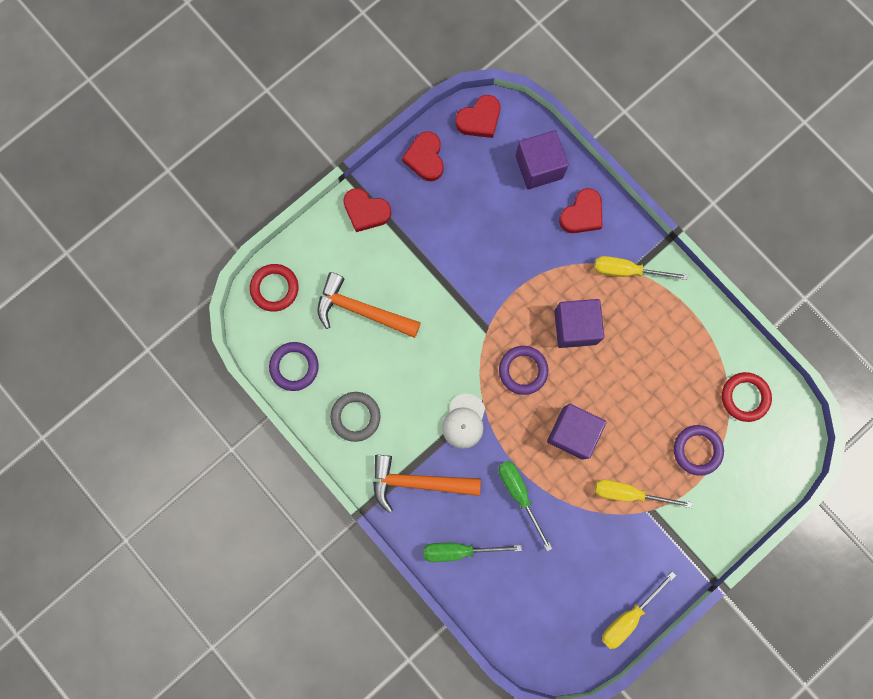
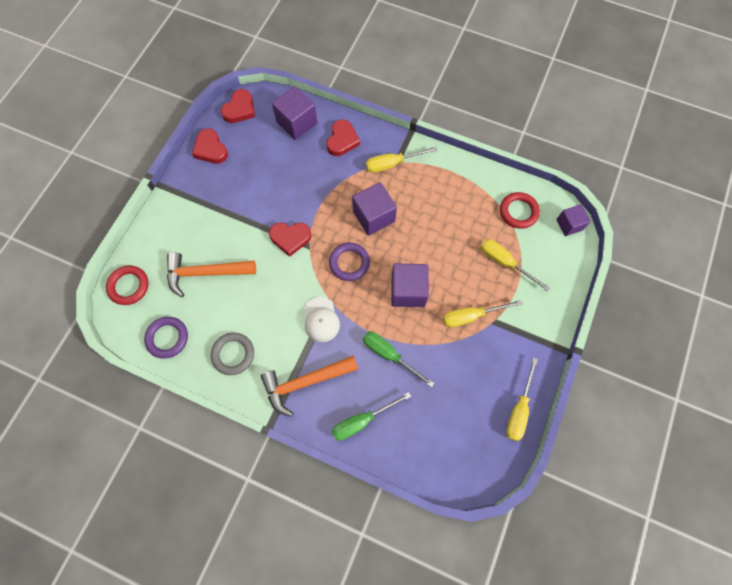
camera: 25 degrees left, 10 degrees down
(366, 211) = (180, 202): red heart -> red heart (290, 238)
(697, 450) = (504, 262): purple ring -> yellow screwdriver
(795, 439) = (569, 225): none -> purple cube

